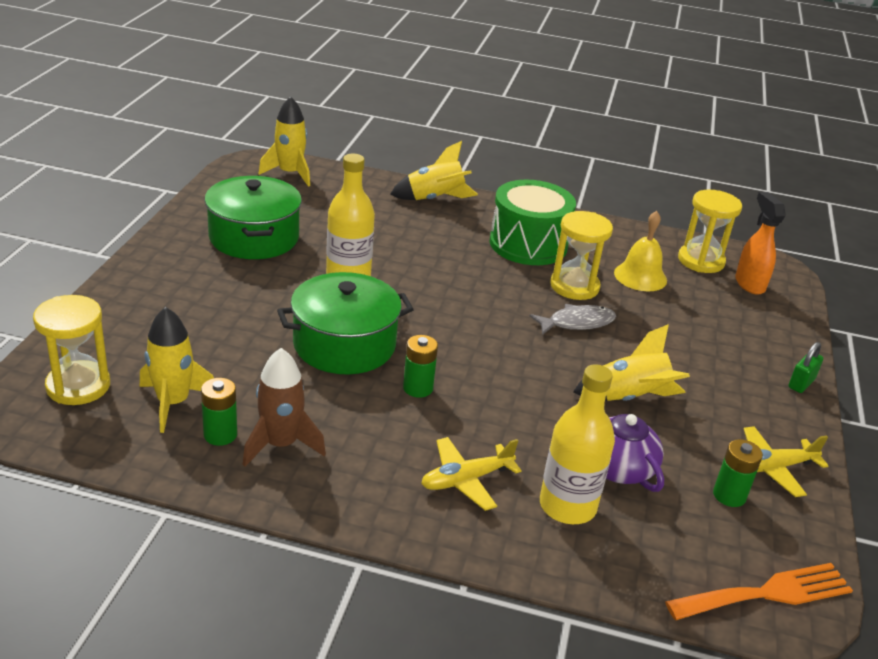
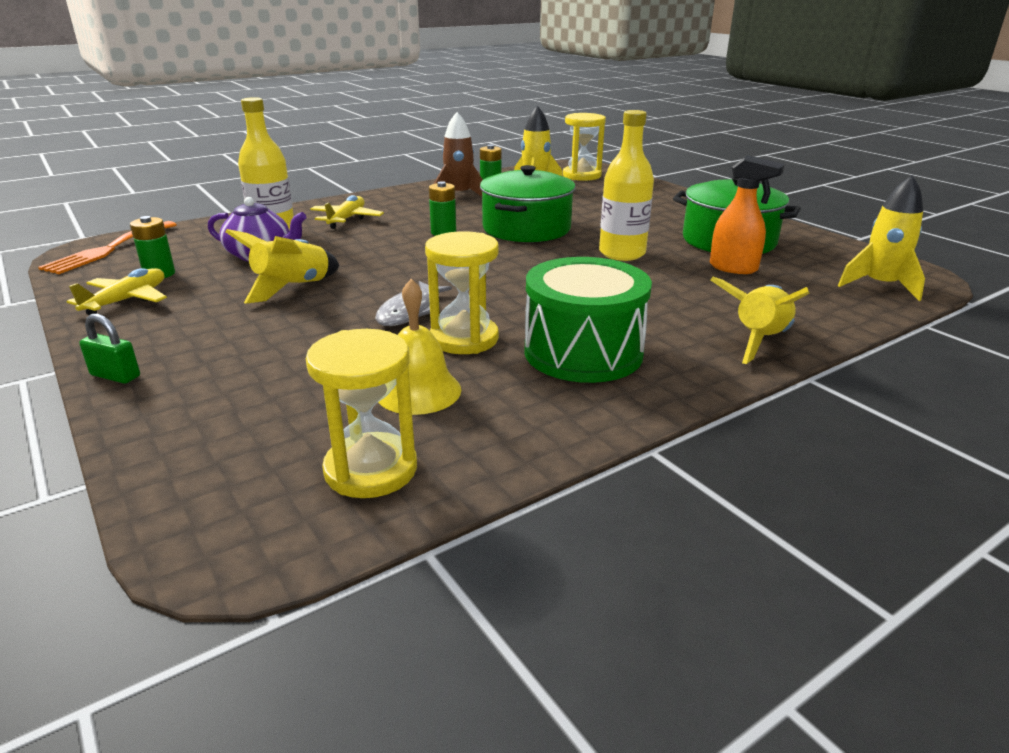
camera: 135 degrees right, 5 degrees down
(749, 284) = (261, 476): orange spray bottle -> orange spray bottle (734, 268)
(801, 383) = (115, 376): green padlock -> green padlock turned 60 degrees counterclockwise

